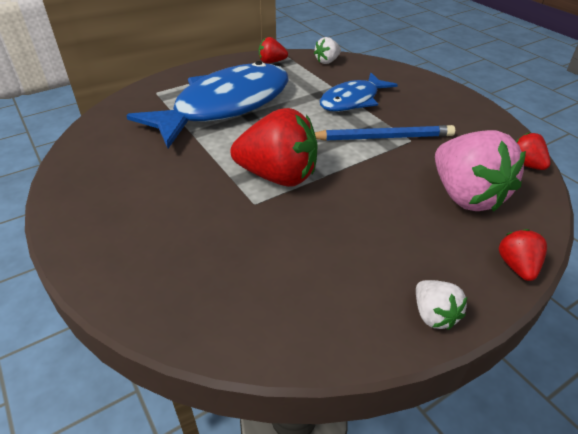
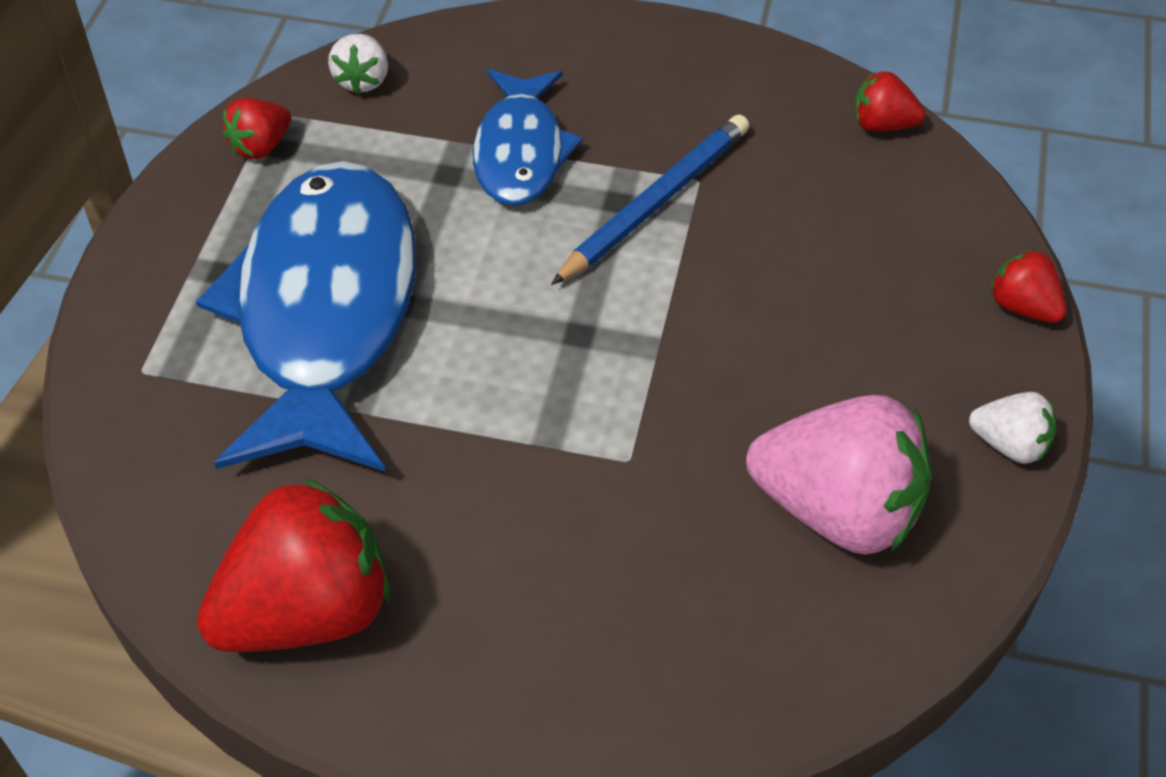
camera: 45 degrees left, 10 degrees up
(278, 176) = (600, 388): red strawberry -> red strawberry (307, 612)
(466, 196) = (869, 236): pink strawberry -> pink strawberry (838, 510)

